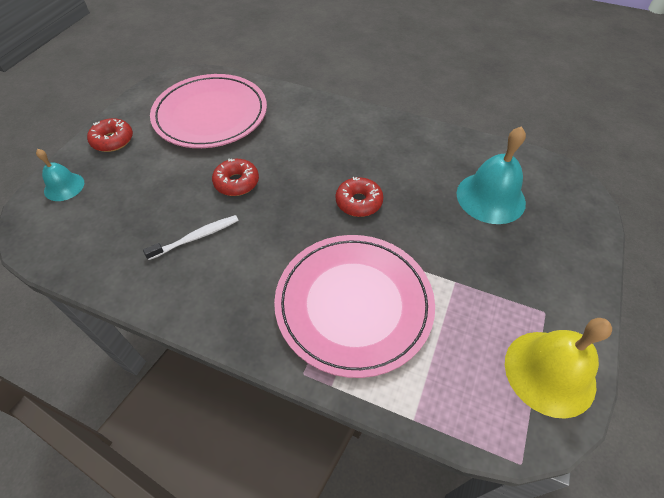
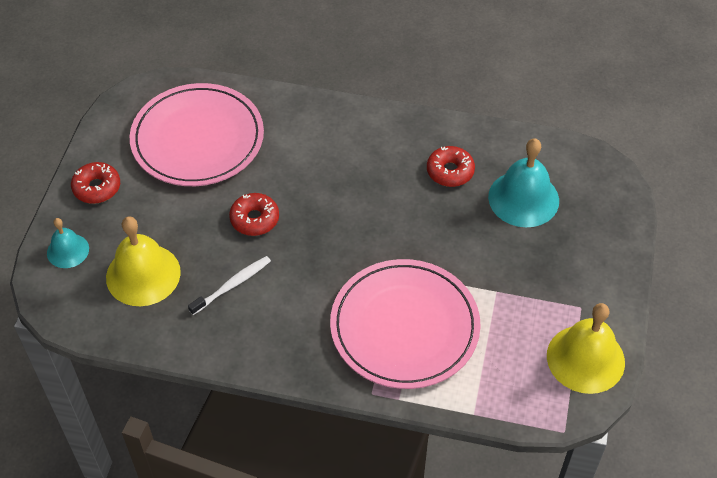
camera: 10 degrees left, 0 degrees up
(119, 216) = (143, 274): none -> yellow bell
(359, 202) = (389, 223): red donut -> red donut (450, 171)

